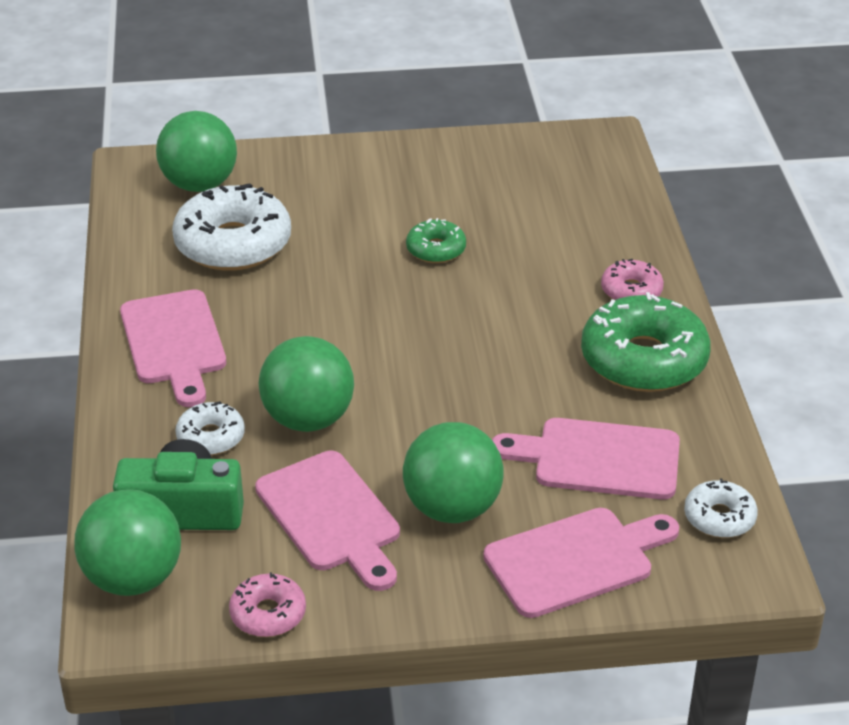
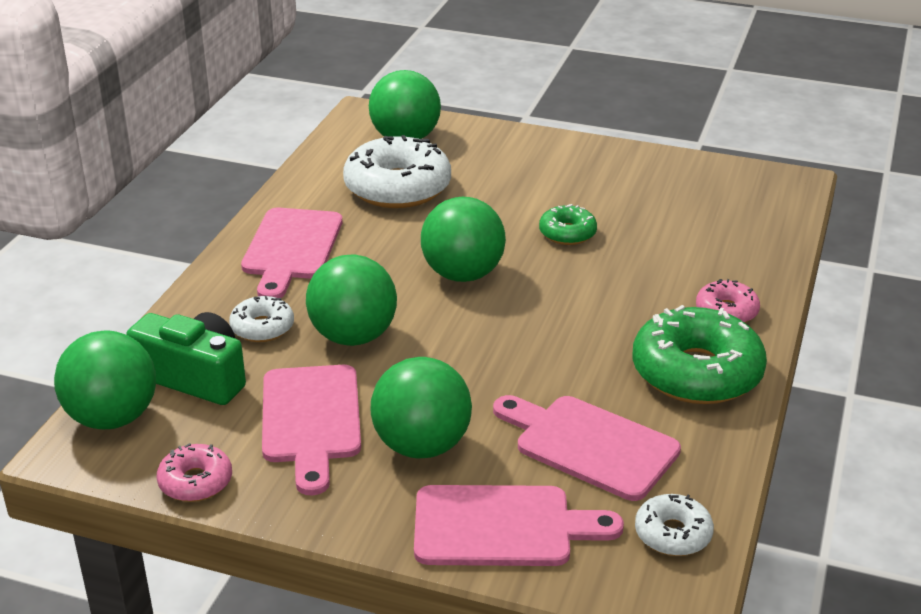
camera: 25 degrees right, 5 degrees down
(367, 322) = (463, 274): none -> green ball

